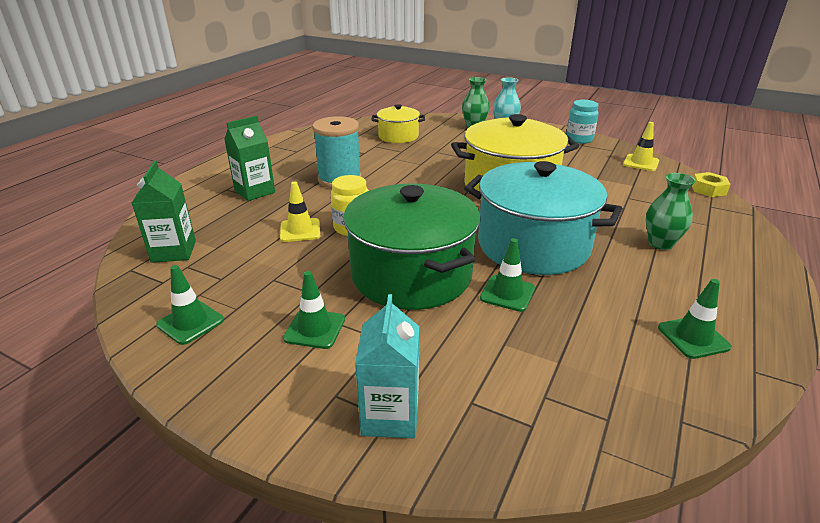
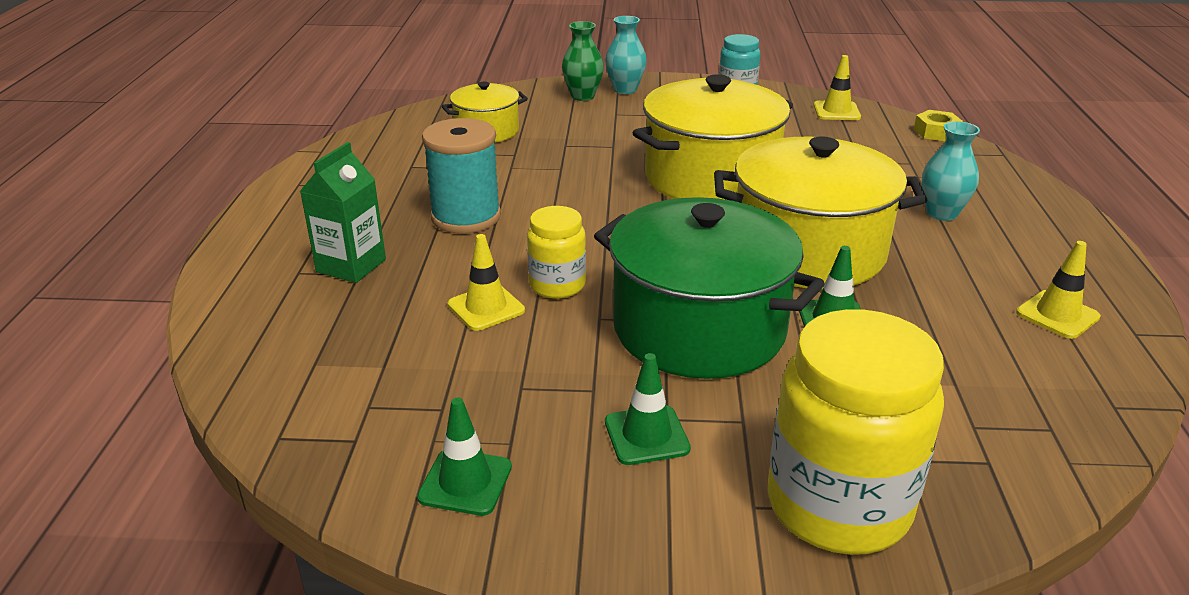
camera: 25 degrees left, 0 degrees up
(174, 251) = (321, 390): green carton -> none
(390, 416) = (838, 506): turquoise carton -> yellow jar
(533, 245) = (808, 251): turquoise pot -> yellow pot
(660, 243) = (941, 213): green vase -> turquoise vase
(693, 337) = (1057, 315): green traffic cone -> yellow traffic cone

